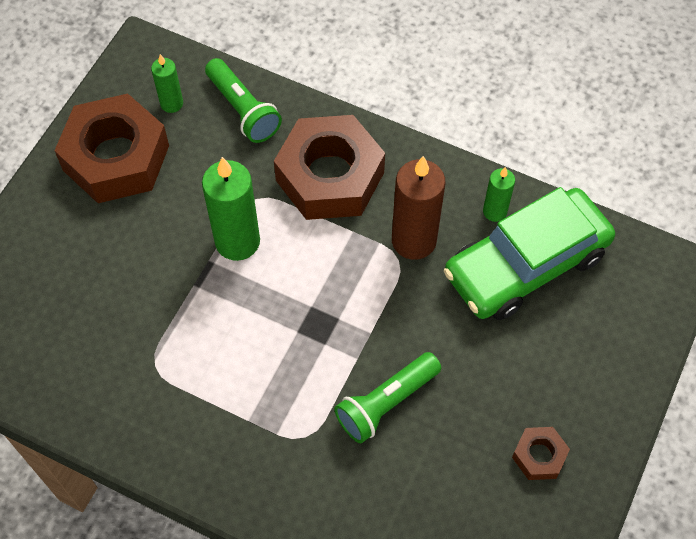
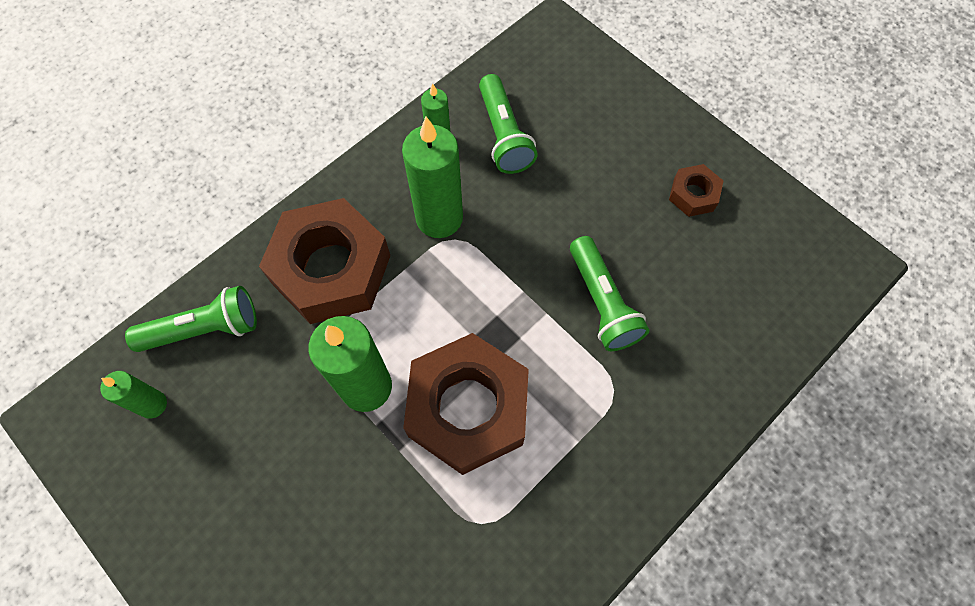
camera: 70 degrees left, 5 degrees up
(116, 158) = (193, 492): brown nut -> brown nut (468, 409)
(414, 240) = (439, 218): brown candle -> green candle
(526, 264) = (503, 135): green car -> green flashlight

